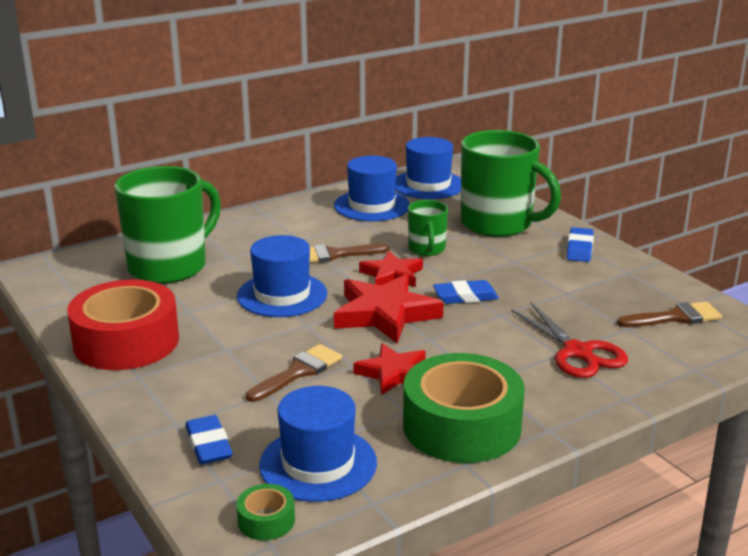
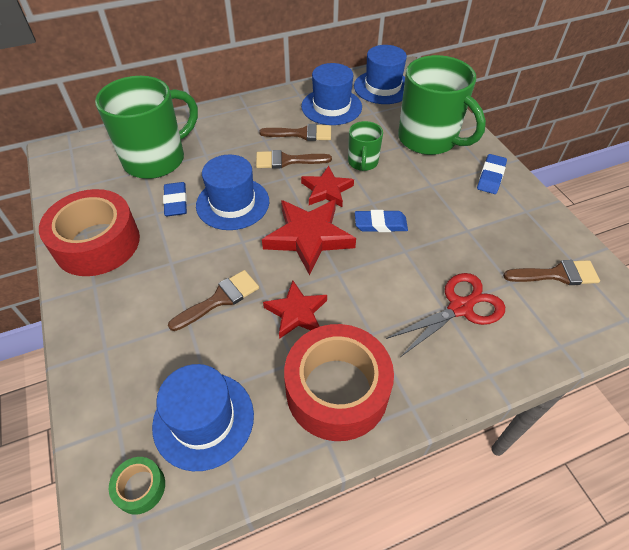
camera: 10 degrees right, 25 degrees up
(209, 445) = (123, 379): blue eraser -> blue eraser (176, 202)
(343, 231) = (301, 134): none -> brown brush
(461, 426) = (337, 390): green tape -> red tape
(577, 352) = (460, 308): red scissors -> red scissors turned 105 degrees counterclockwise

